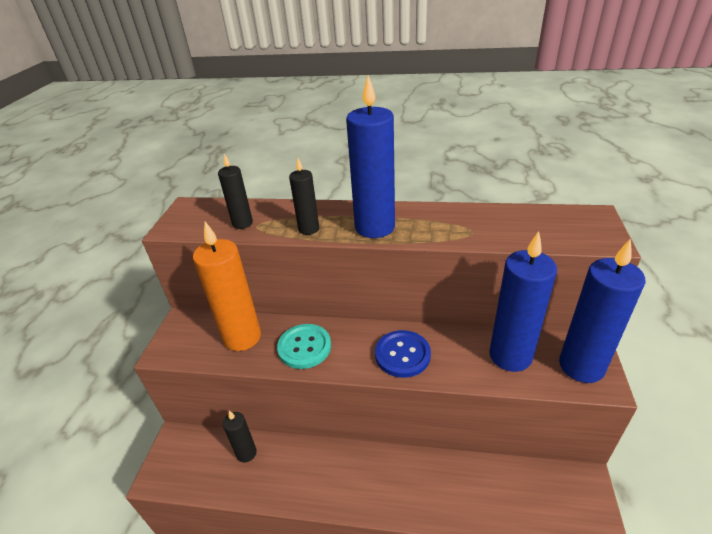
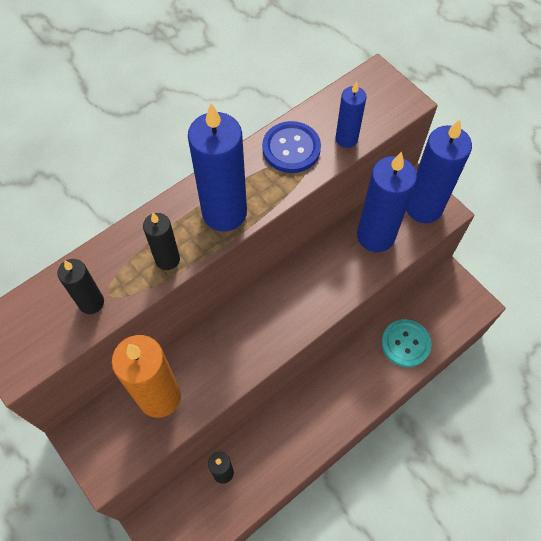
camera: 50 degrees left, 25 degrees up
(304, 347) = (224, 358): turquoise button -> turquoise button (405, 343)
(402, 355) = (305, 298): blue button -> blue button (291, 148)
(520, 236) = (346, 139): none -> blue candle

